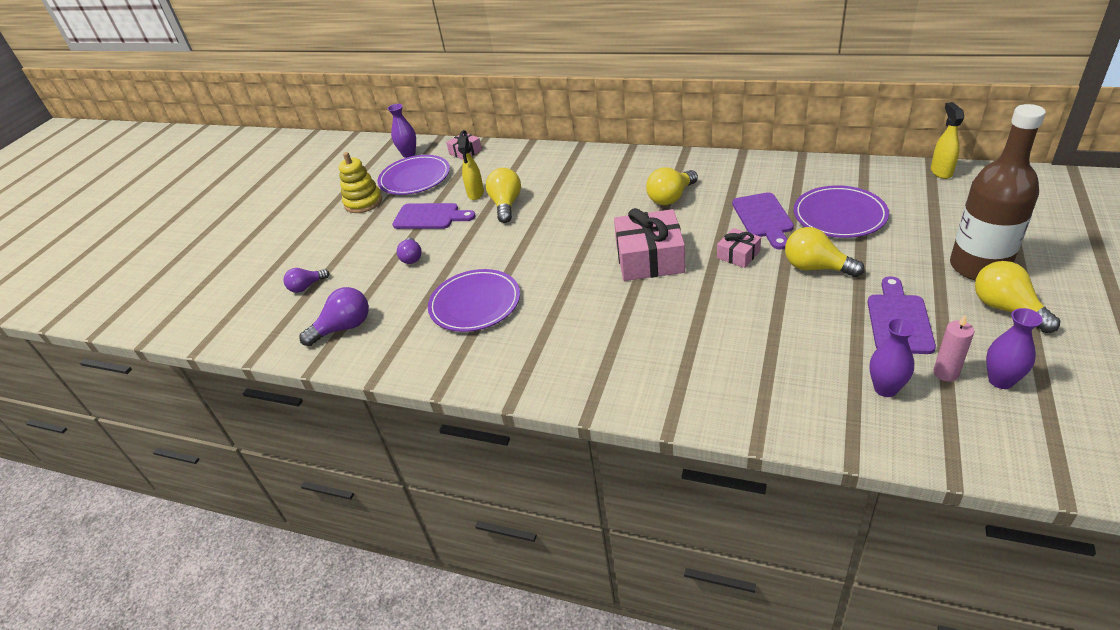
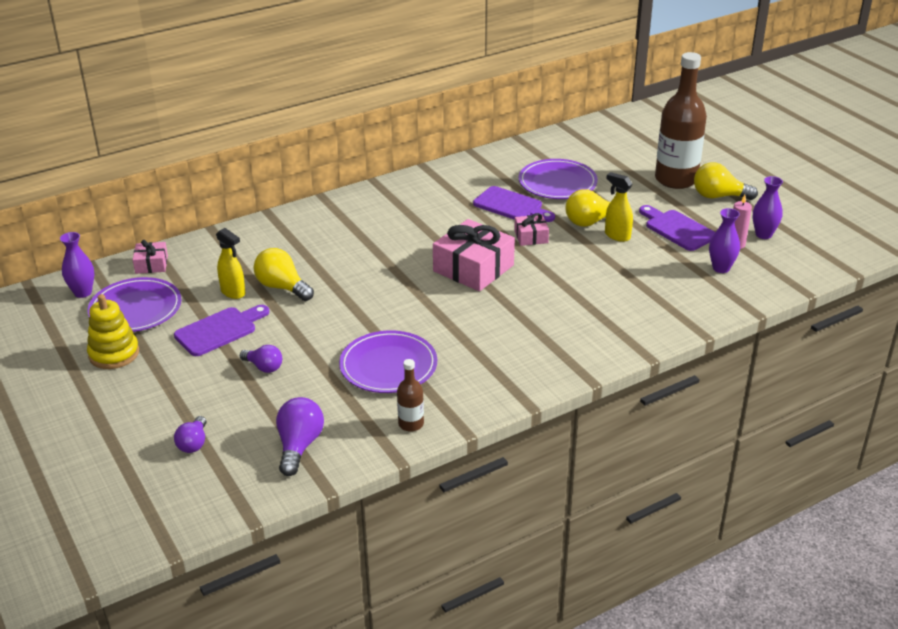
camera: 55 degrees left, 5 degrees down
(419, 359) = (411, 424): none -> brown bottle
(671, 197) = (420, 220): yellow light bulb -> none
(941, 172) = (578, 129): yellow spray bottle -> yellow spray bottle (617, 236)

